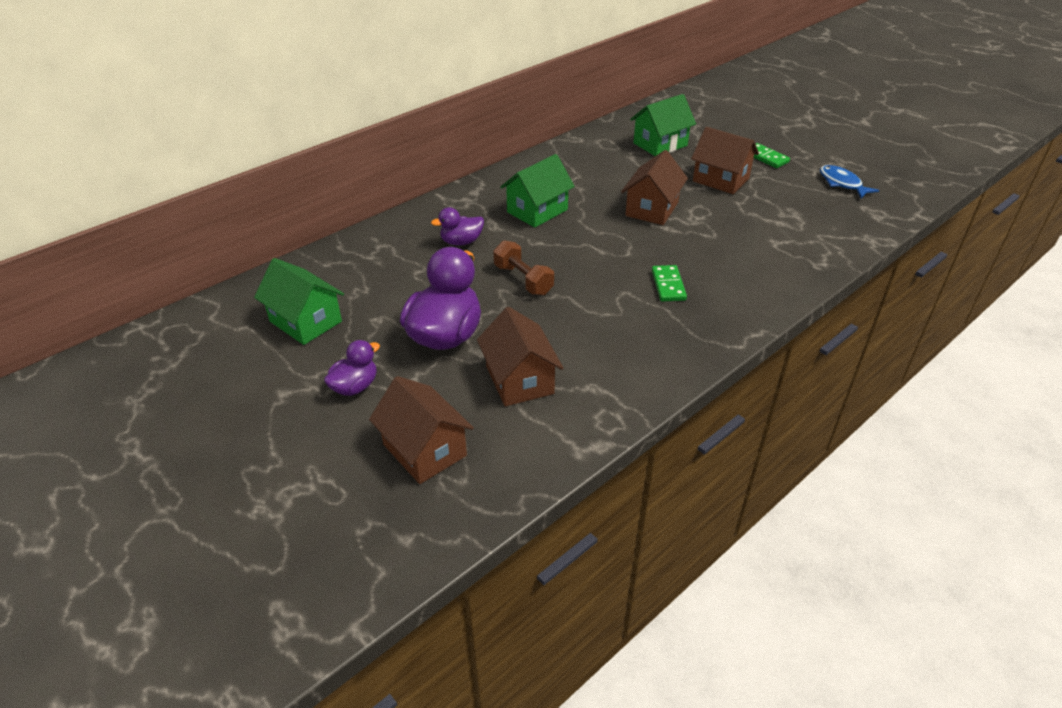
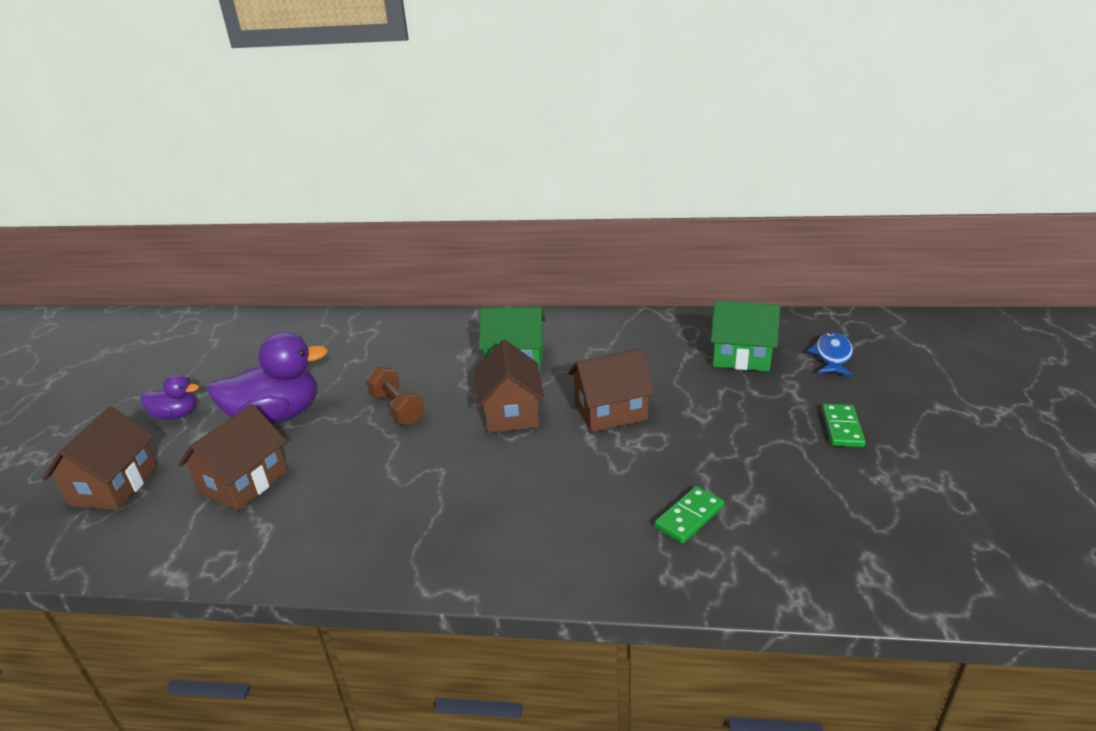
camera: 50 degrees right, 10 degrees down
(305, 321) = (242, 355): green house -> none
(461, 242) = (419, 354): purple duck -> none
(523, 280) = (397, 409): brown dumbbell -> brown dumbbell turned 45 degrees counterclockwise
(668, 285) = (484, 489): green domino -> green domino (689, 517)
(720, 180) = (738, 422): brown house -> brown house (511, 413)
(842, 183) = (892, 510): blue fish -> blue fish (832, 356)

